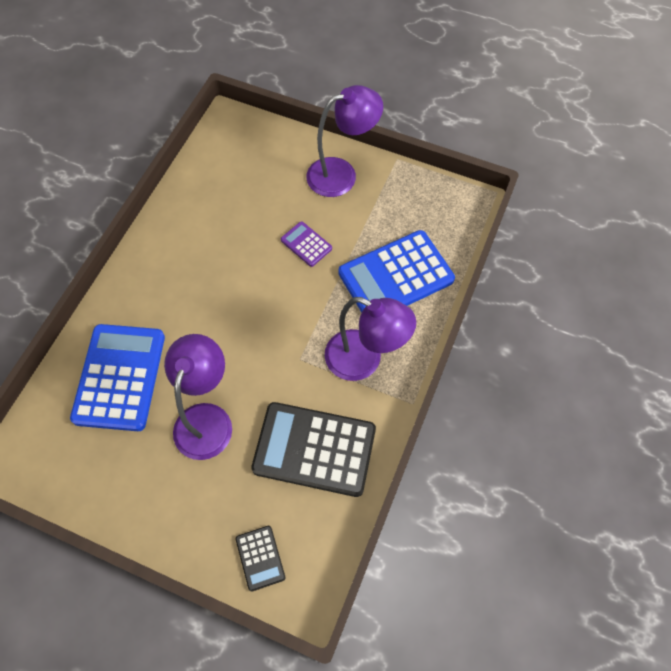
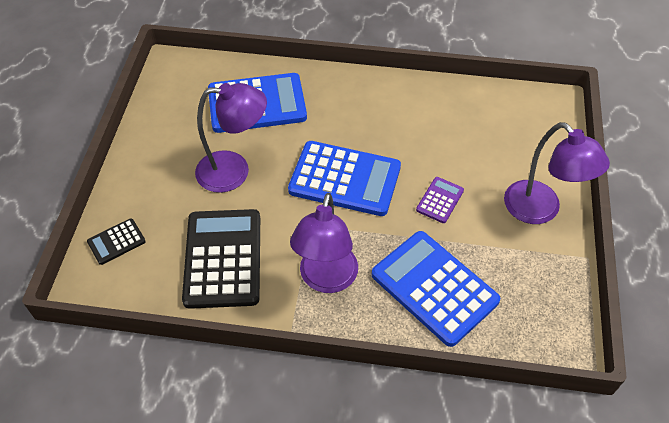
camera: 75 degrees right, 10 degrees down
(254, 316) = (345, 179): none -> blue calculator

